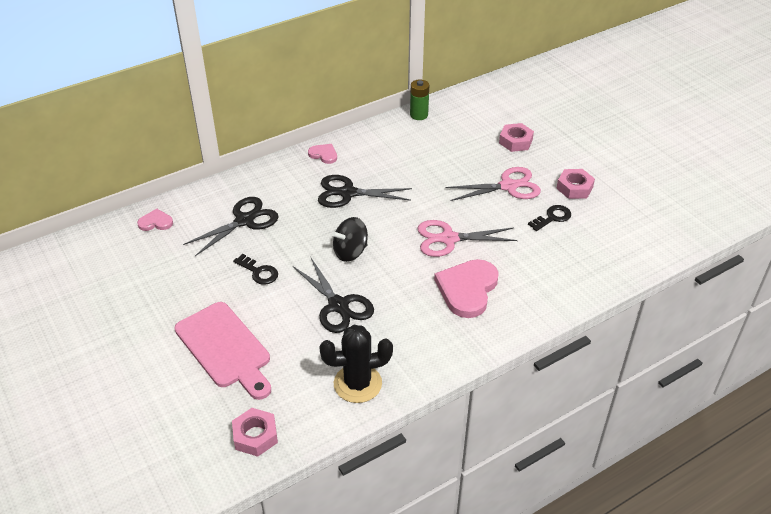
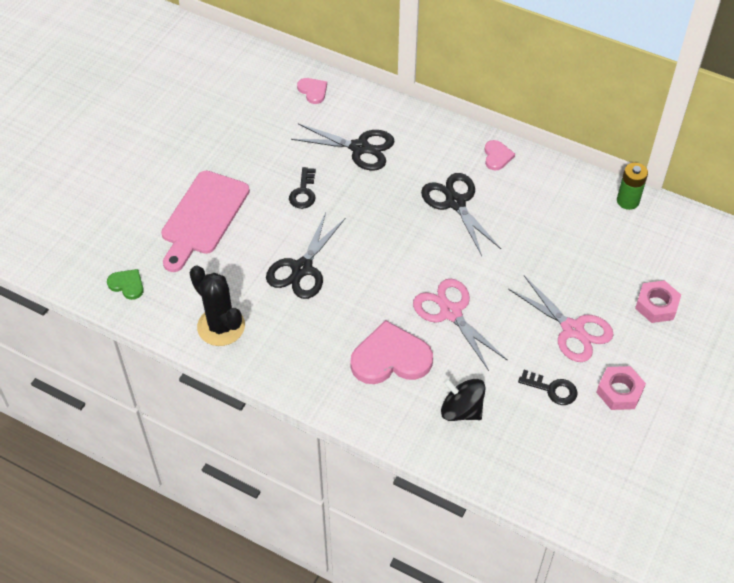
camera: 60 degrees right, 10 degrees up
(255, 436) = (127, 285): pink nut -> green heart
(350, 252) = (376, 244): black spinning top -> black spinning top (461, 410)

